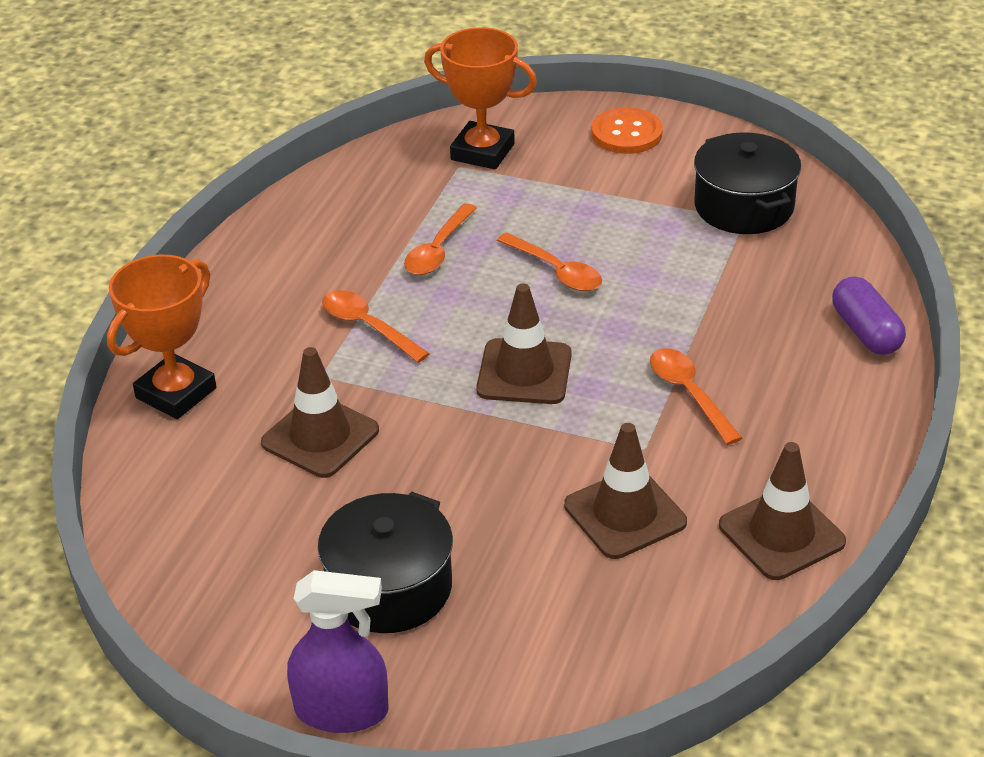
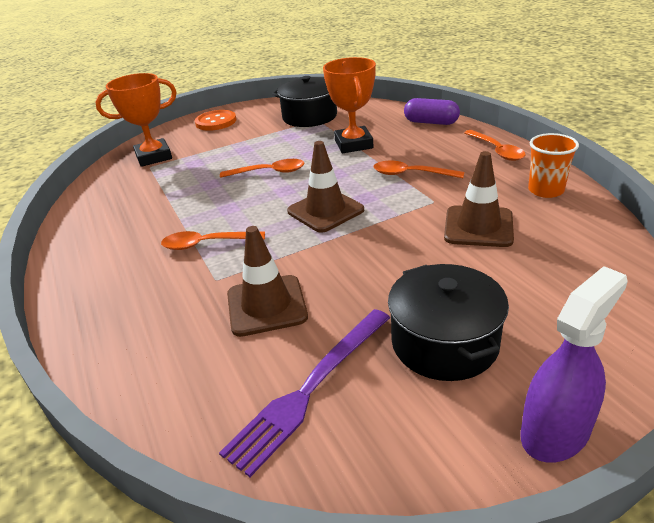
camera: 45 degrees left, 5 degrees down
(176, 393) = (126, 352): orange trophy -> orange trophy (353, 144)
(246, 534) = (310, 388): none -> purple fork
(438, 249) = (193, 196): orange spoon -> orange spoon (496, 150)
(781, 534) = (546, 190): brown traffic cone -> orange cup

